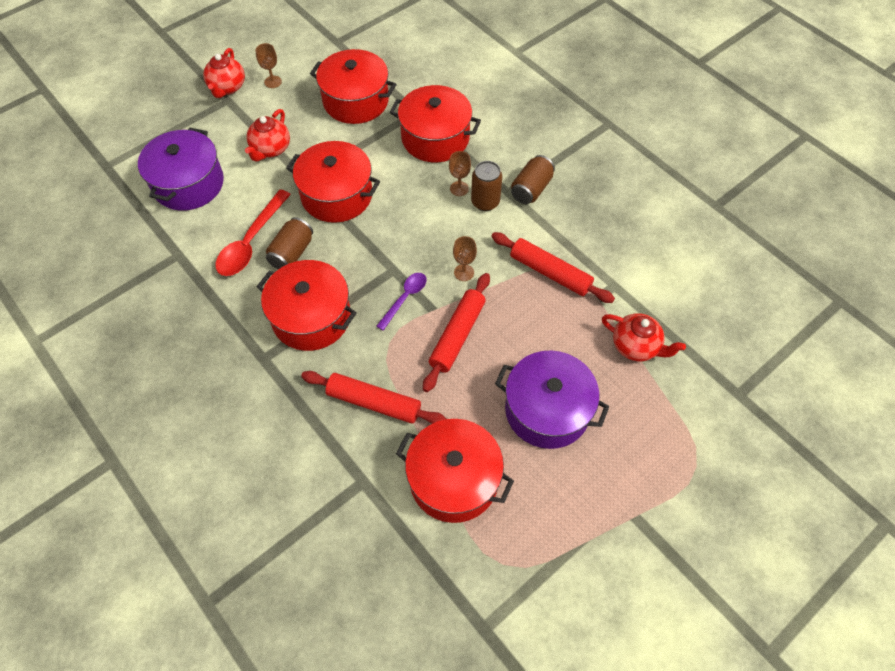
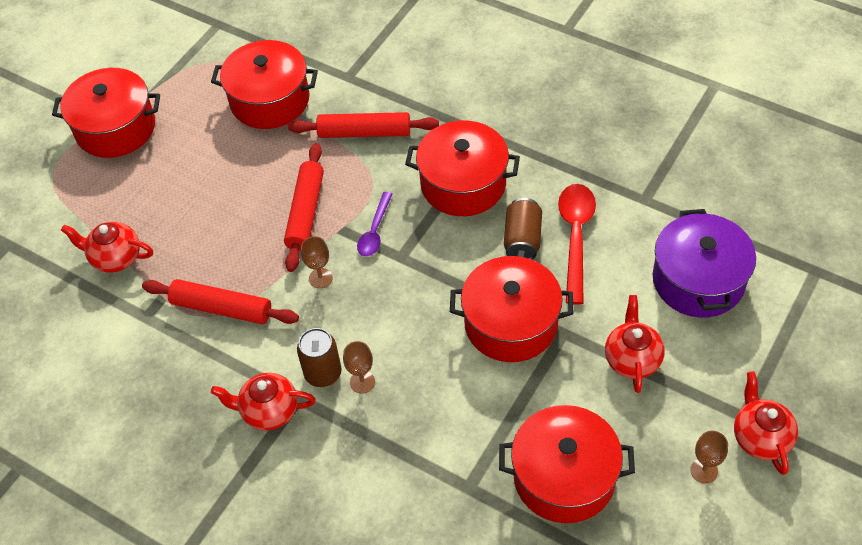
camera: 165 degrees right, 5 degrees down
(435, 138) = (423, 450): red pot -> red pot (115, 128)
(531, 189) = (269, 411): brown can -> red teapot
(547, 410) = (198, 174): purple pot -> none

